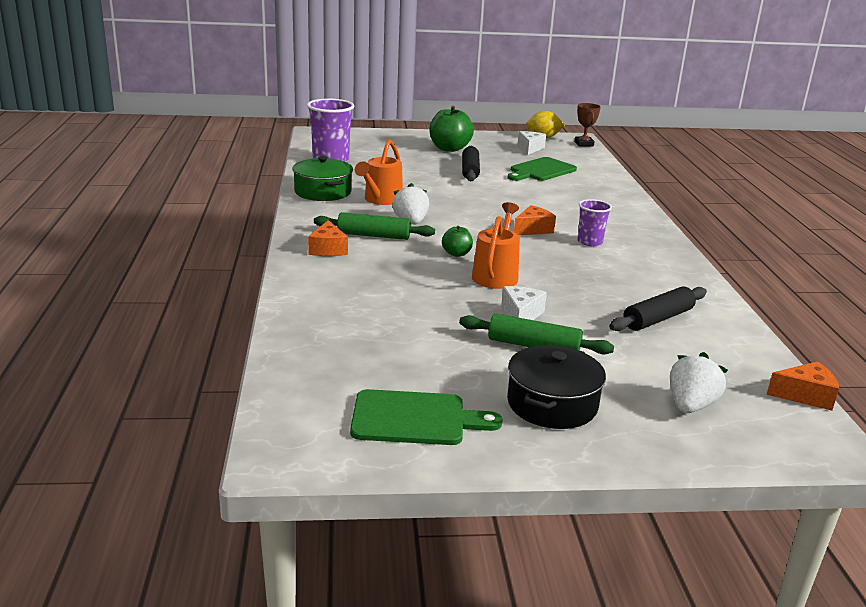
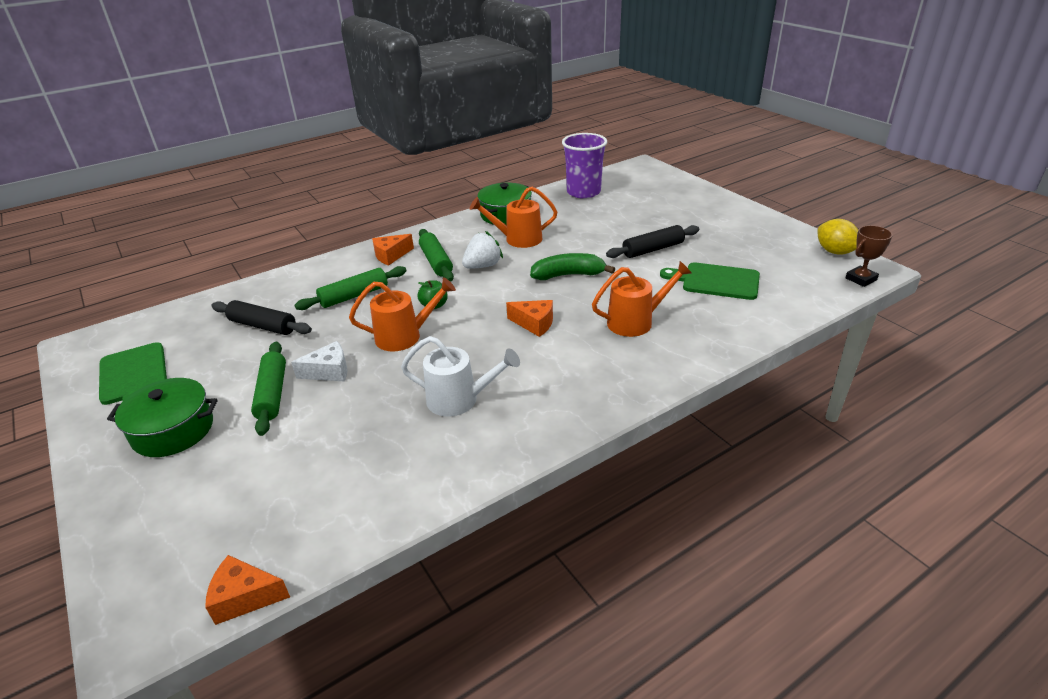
camera: 65 degrees right, 10 degrees up
(389, 280) = (354, 296): none -> green rolling pin
(449, 148) = (701, 222): green apple -> none
(471, 202) = (568, 275): none -> green banana
(530, 148) = (779, 256): white cheese -> none
(552, 404) = (173, 430): black pot -> green pot
(567, 203) = (636, 321): none -> orange watering can
(590, 242) = (538, 363): purple cup -> none
(615, 276) = (460, 400): none -> white watering can
(657, 319) = (374, 451): black rolling pin -> black rolling pin (263, 326)
(690, 405) = (195, 511): white strawberry -> none
(805, 395) = (245, 597): orange cheese -> orange cheese turned 120 degrees clockwise

